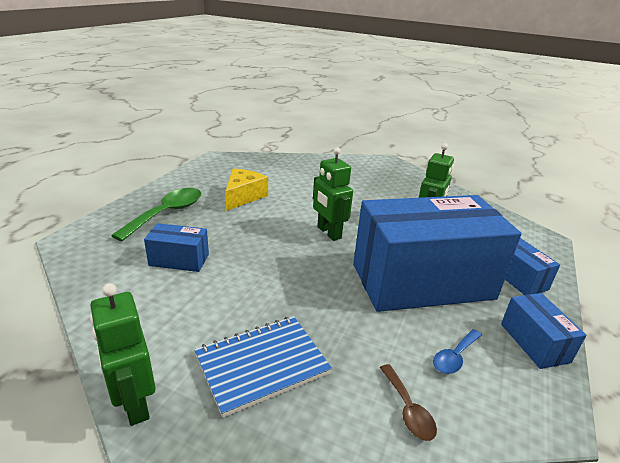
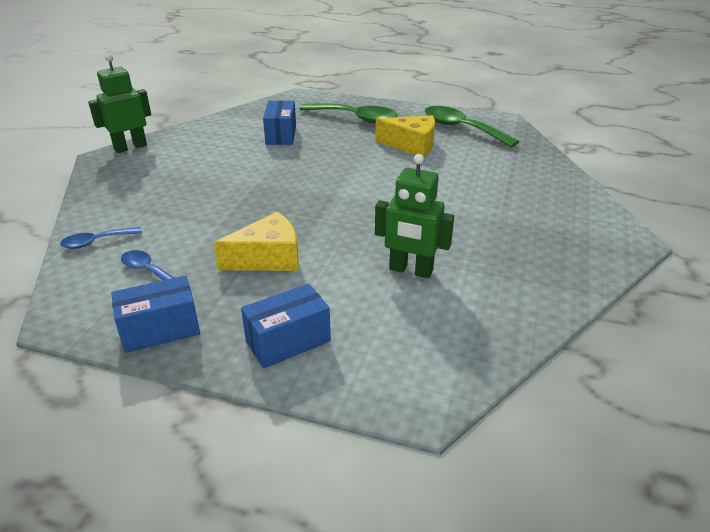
camera: 85 degrees right, 5 degrees up
(223, 173) = (461, 128): none -> green spoon
(262, 365) = (154, 181): blue notebook -> none
(328, 233) = (354, 198): green robot -> none
(408, 409) = (96, 242): brown spoon -> blue spoon
(422, 281) = (268, 258): blue box -> yellow cheese

